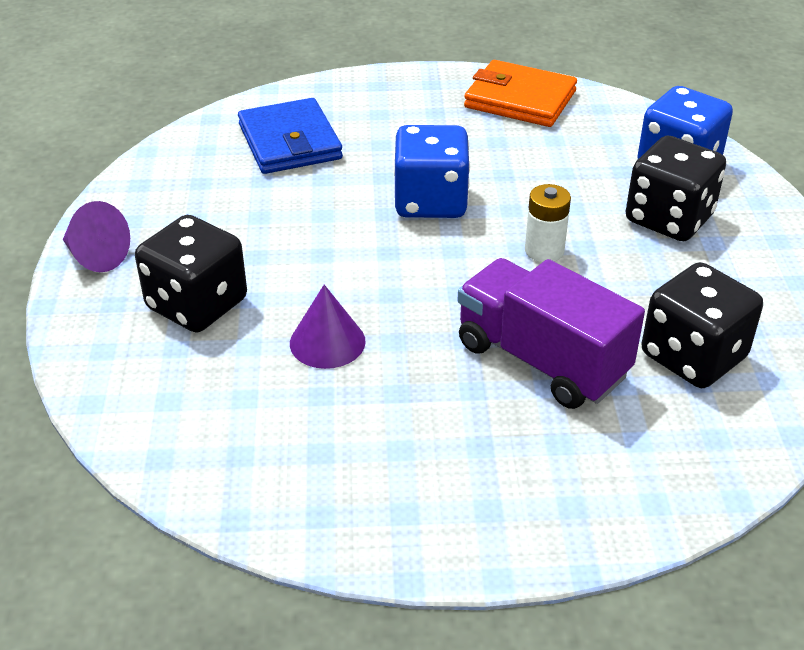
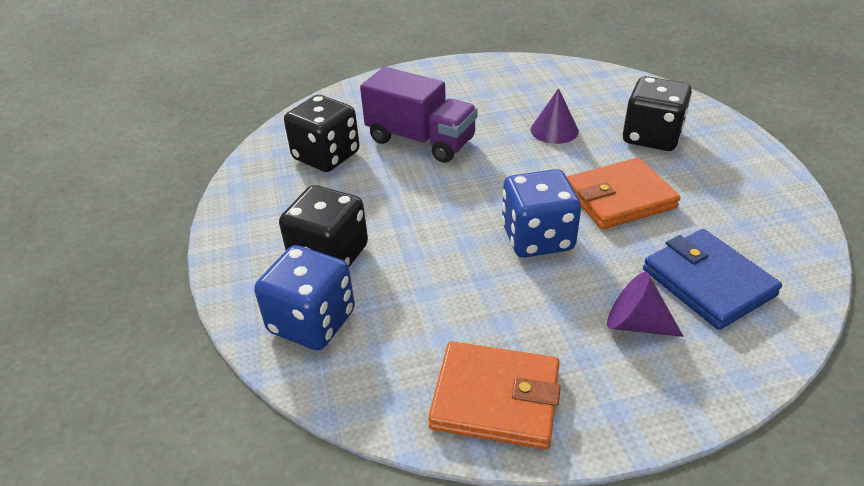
camera: 170 degrees right, 0 degrees up
(96, 256) = (751, 154): purple cone -> purple cone (635, 323)
(310, 229) = (619, 198): none -> orange wallet
(544, 250) = (431, 210): white battery -> none

